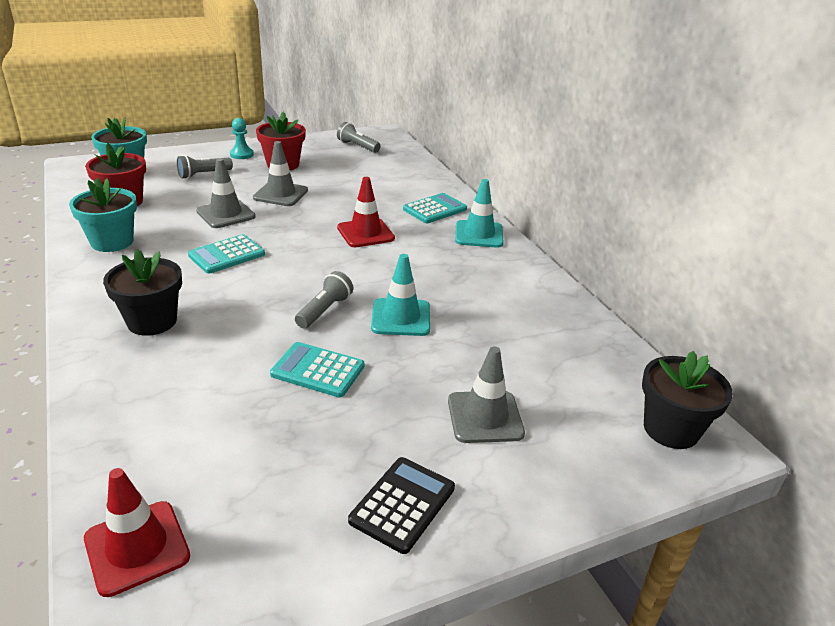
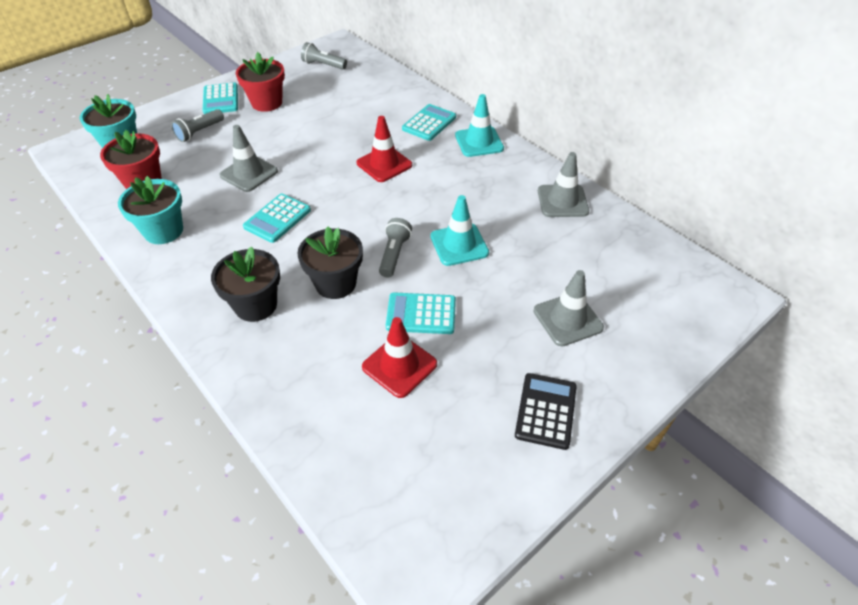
camera: 15 degrees left, 15 degrees up
(137, 547) = (375, 507): red traffic cone -> red traffic cone (399, 365)
(241, 154) = (221, 99): turquoise pawn -> turquoise calculator
(280, 194) = (285, 138): grey traffic cone -> grey traffic cone (562, 201)
(670, 429) = (700, 291): black flower pot -> black flower pot (335, 283)

